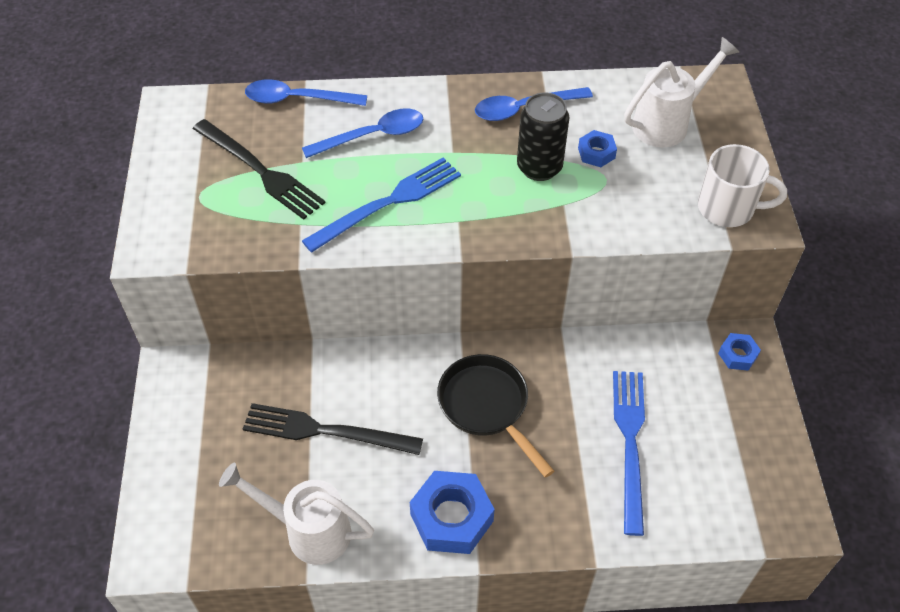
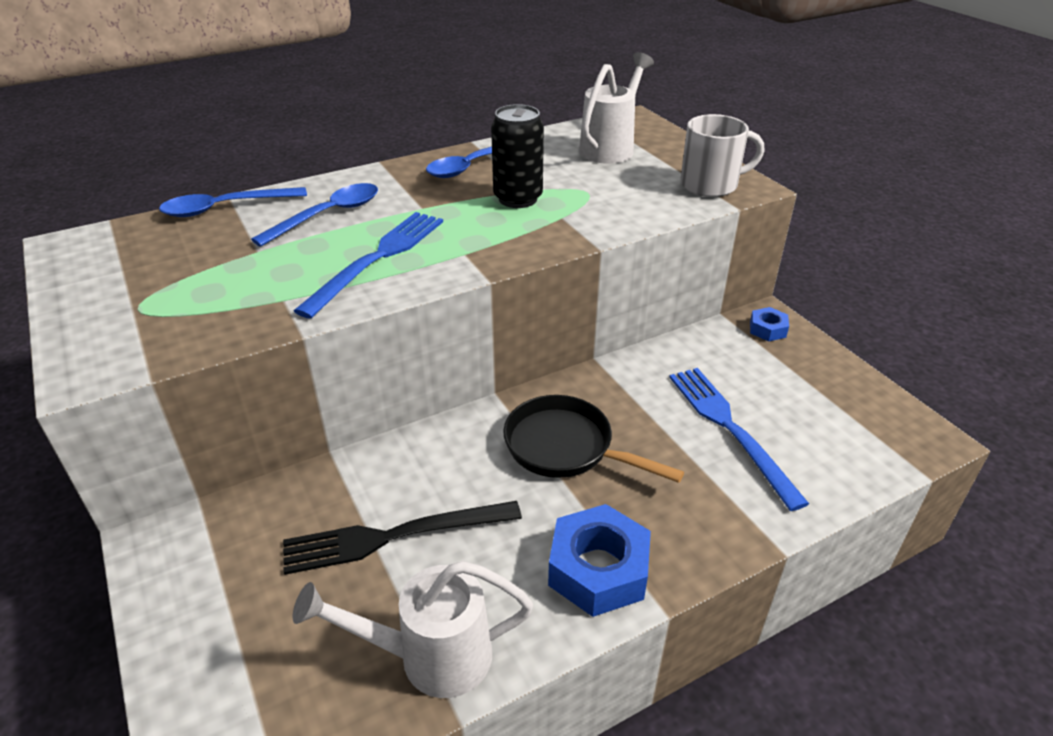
camera: 25 degrees left, 15 degrees down
(260, 171) = (209, 270): black fork -> none
(596, 153) = (564, 178): blue nut -> none

